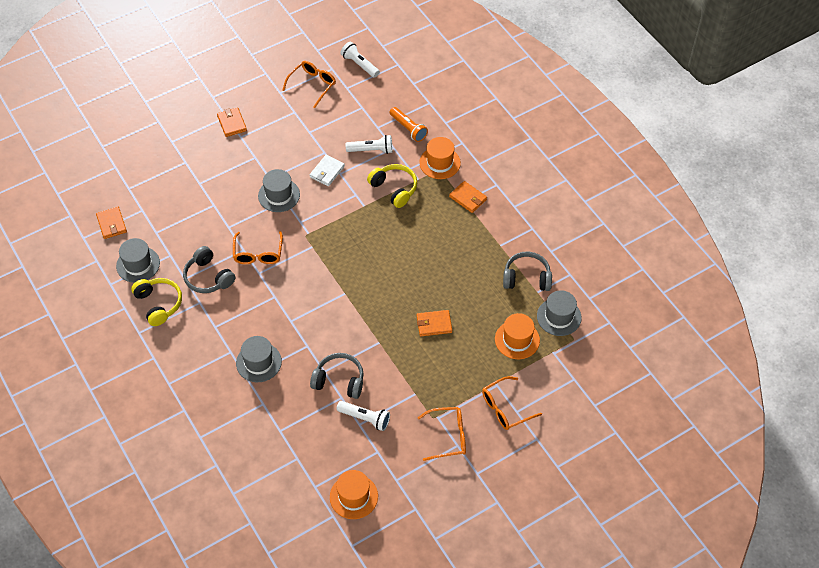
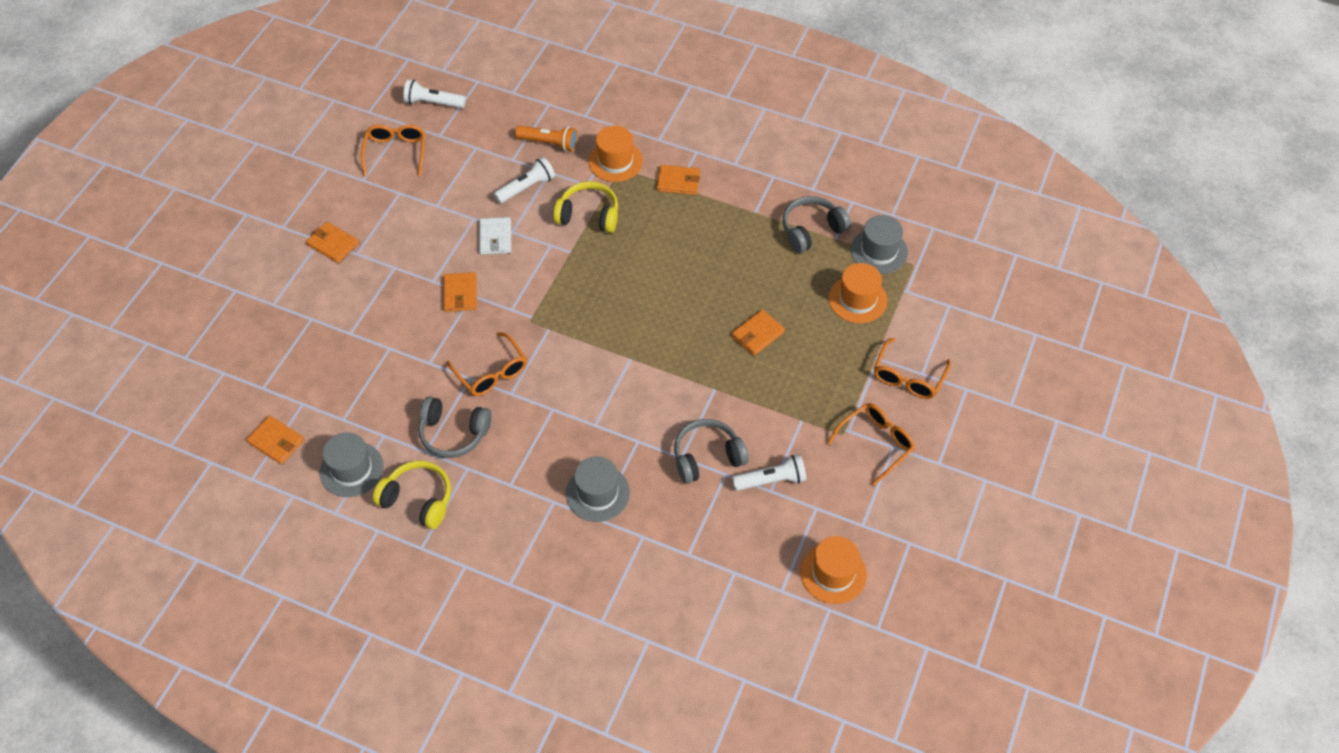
camera: 35 degrees left, 0 degrees up
(279, 195) = (460, 294): grey hat -> orange wallet

